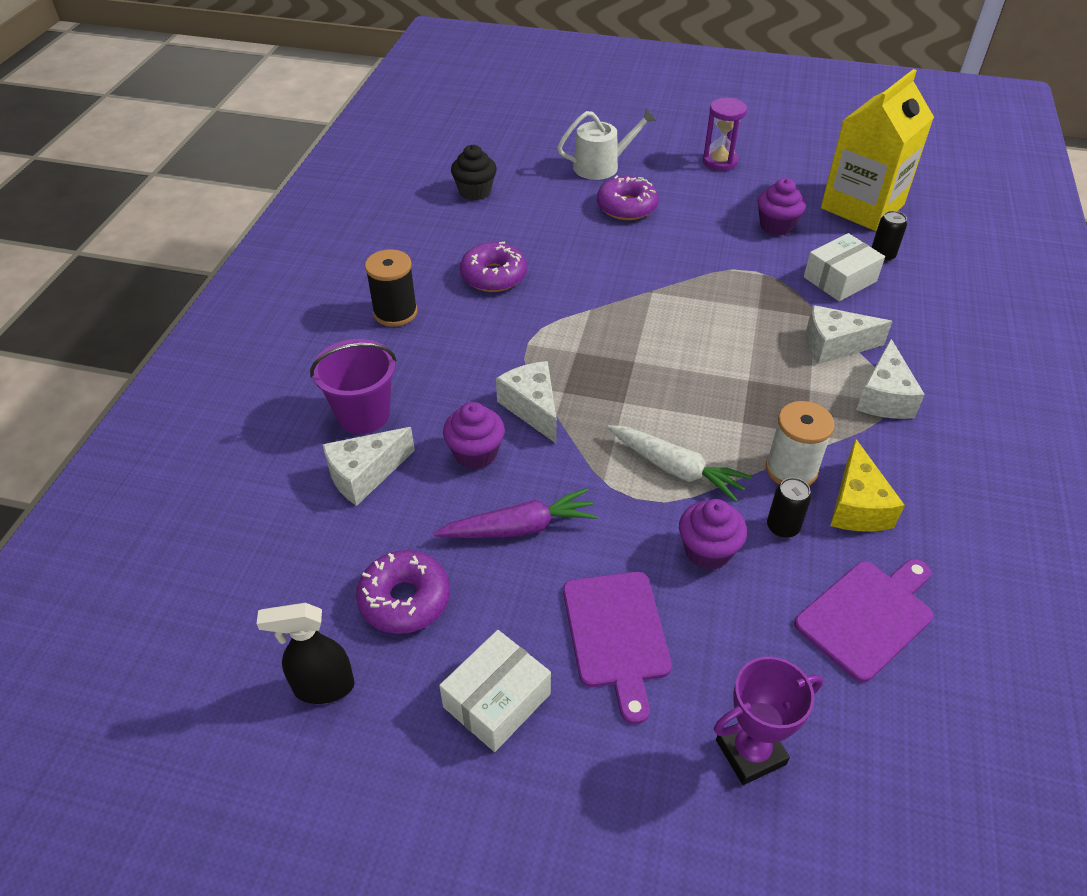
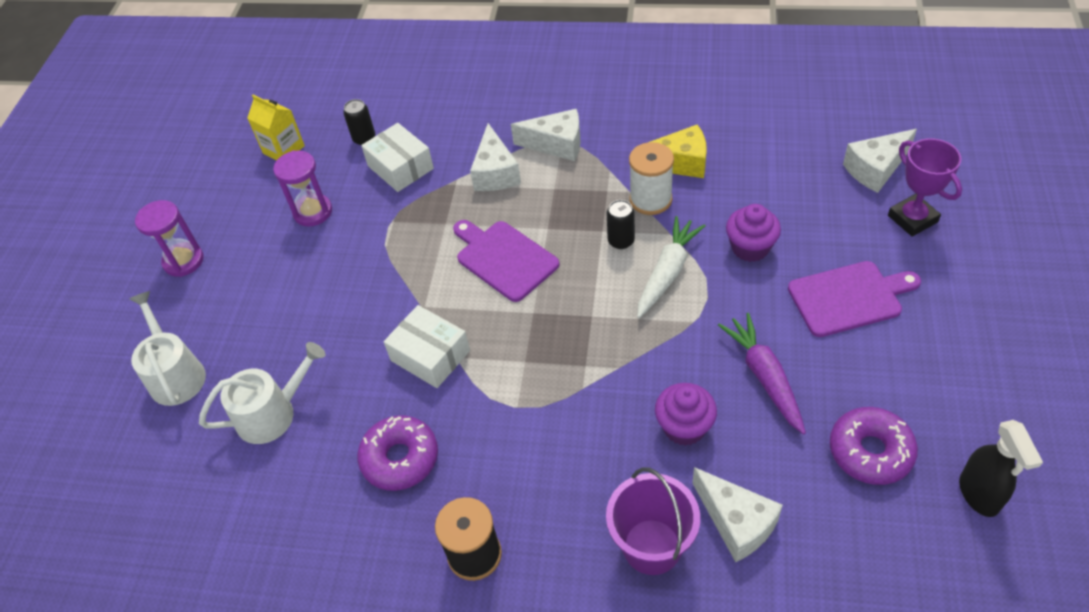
camera: 90 degrees left, 5 degrees up
(475, 191) = (216, 512): black cupcake -> none
(497, 700) = (936, 366): white box -> white box (430, 355)
(532, 408) = (613, 388): white cheese -> white cheese (875, 169)
(553, 212) = (272, 413): none -> white watering can
(626, 207) = (267, 341): purple donut -> none
(776, 226) = (313, 212): purple cupcake -> purple hourglass
(783, 527) = (712, 204): black can -> black can (621, 241)
(862, 206) = (283, 149): yellow carton -> yellow carton, size x0.50
(868, 616) = (780, 160): purple cutting board -> purple cutting board (504, 258)

